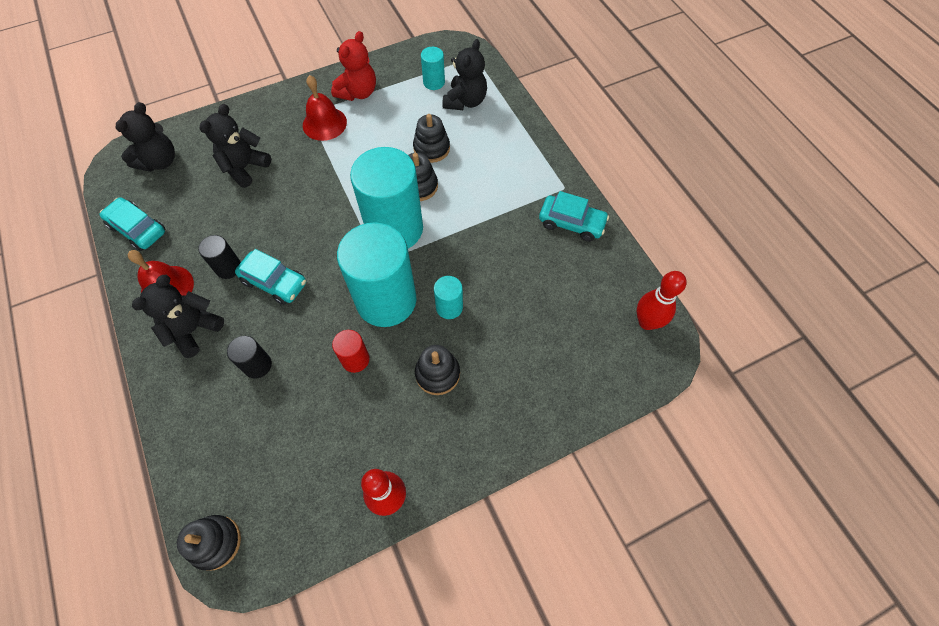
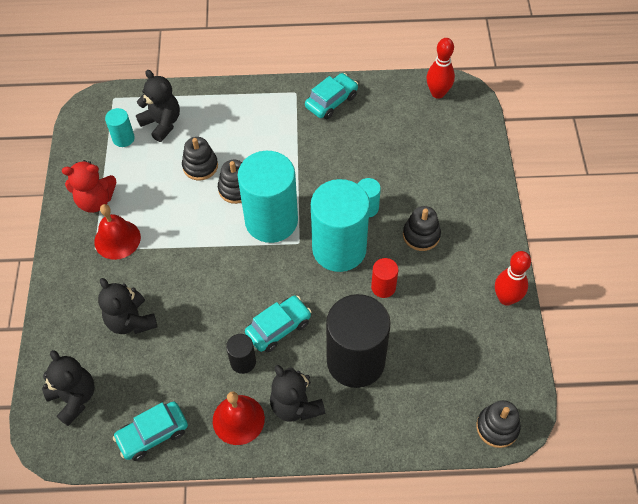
camera: 65 degrees left, 5 degrees down
(257, 365) = (355, 361): black cylinder -> black cylinder, size x2.25
(358, 92) = (95, 201): red teddy bear -> red teddy bear turned 120 degrees clockwise

